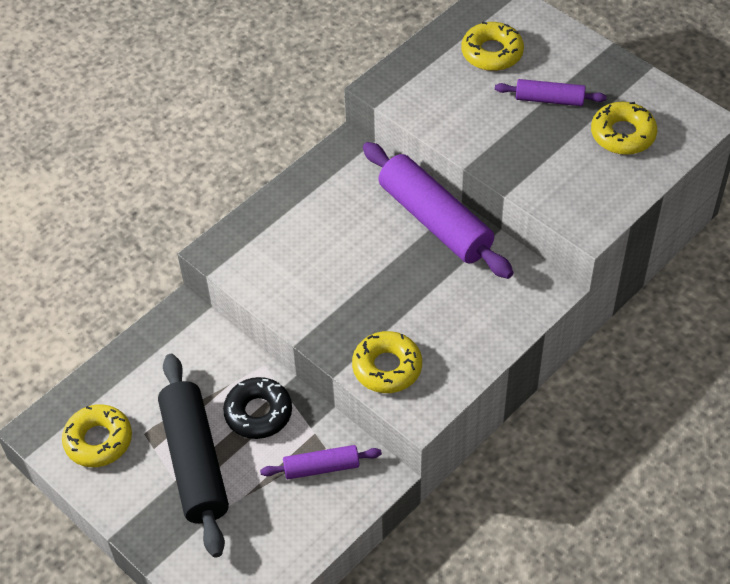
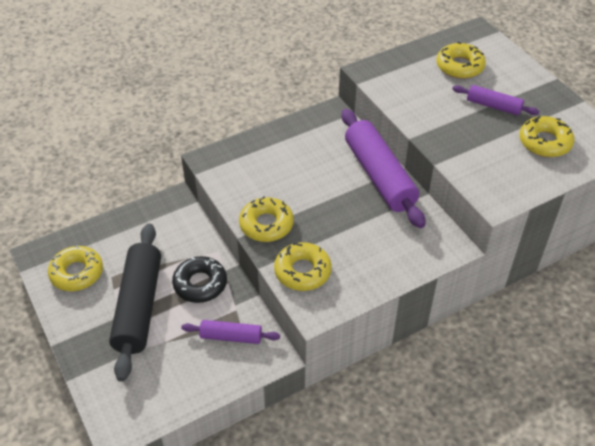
camera: 15 degrees right, 5 degrees down
(321, 320) = (266, 224): none -> yellow donut

